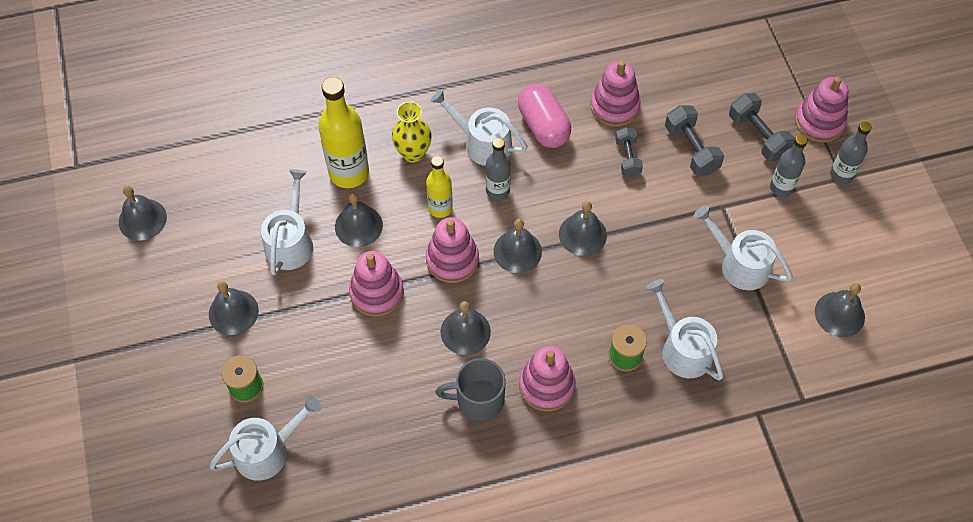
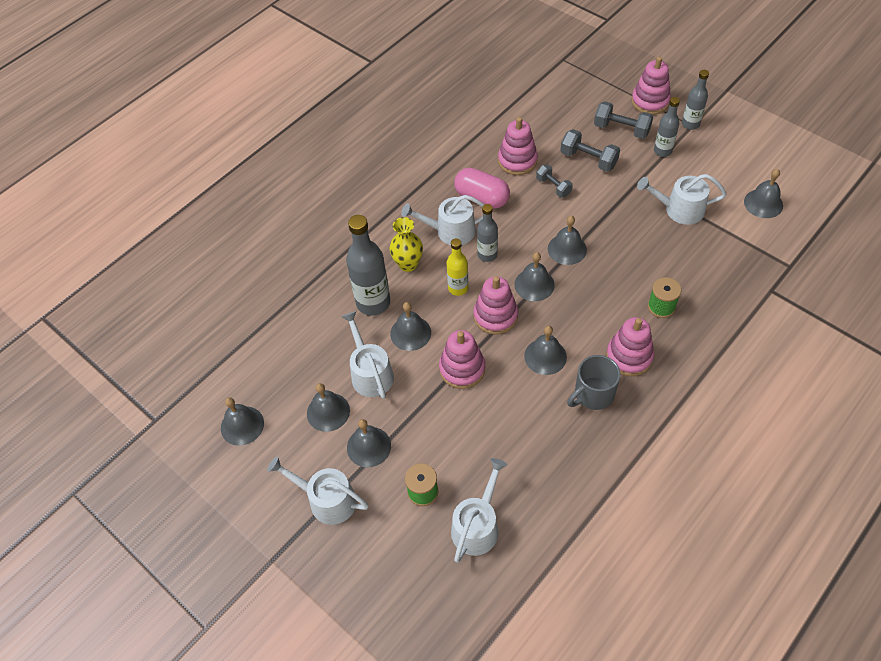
camera: 30 degrees left, 5 degrees down
(224, 255) = (328, 412): none -> grey bell
(349, 173) = (373, 303): yellow bottle -> grey bottle
(682, 348) = (692, 280): white watering can -> white watering can (327, 500)

